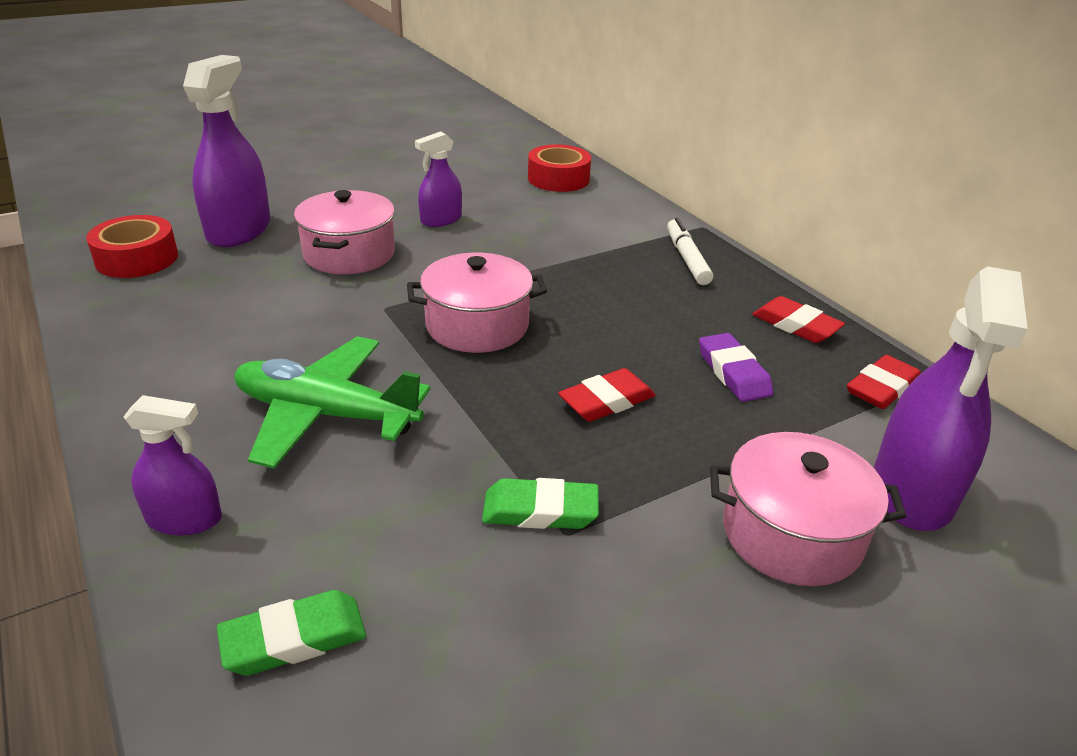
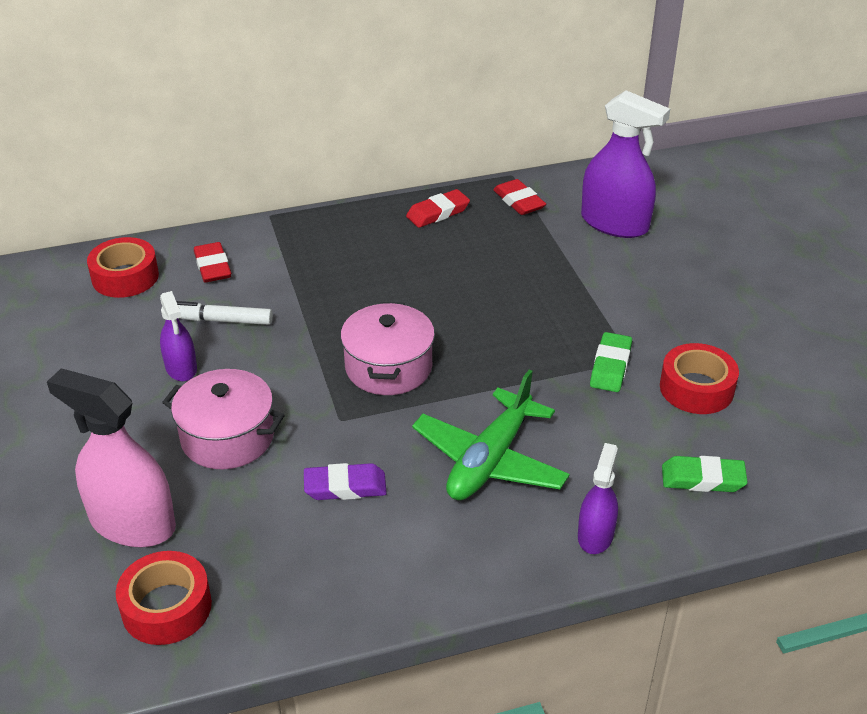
camera: 75 degrees left, 5 degrees up
(239, 230) = (132, 523): purple spray bottle -> pink spray bottle
(294, 639) = (702, 479): green eraser -> green eraser turned 75 degrees counterclockwise
(518, 622) = (696, 388): none -> red tape
(606, 401) = (506, 318): red eraser -> red eraser (212, 267)
(687, 258) = (322, 237): white marker -> white marker (220, 320)
(733, 372) = (487, 255): purple eraser -> purple eraser (345, 486)
(791, 534) = (641, 275): pink pot -> none

